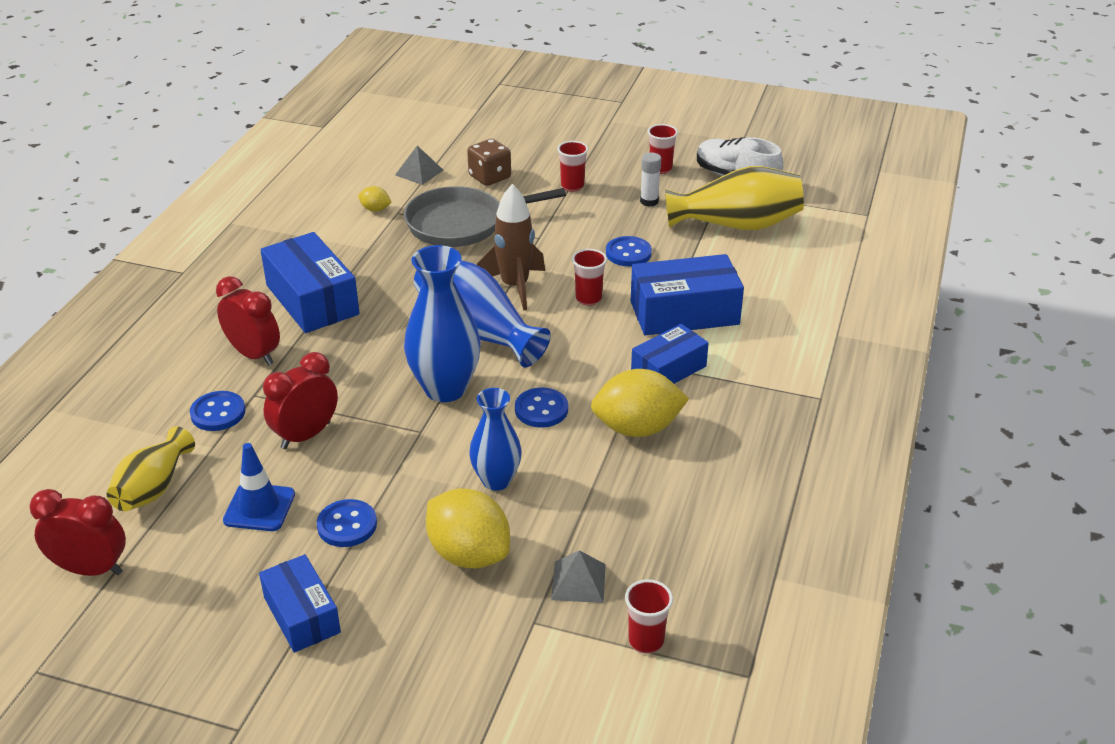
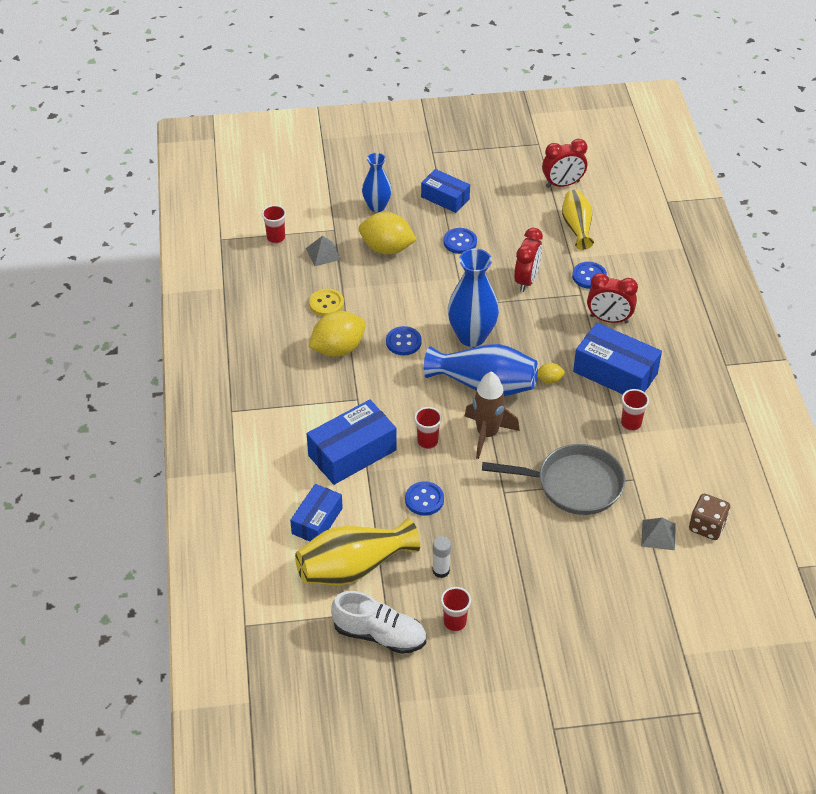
camera: 155 degrees right, 10 degrees up
(259, 507) = (512, 236): blue traffic cone -> none
(375, 209) = (653, 475): yellow lemon -> yellow lemon (549, 380)
(461, 224) = (574, 484): grey pan -> grey pan turned 45 degrees clockwise
(490, 177) = (595, 551): brown dice -> brown dice (707, 526)
(496, 480) = (400, 290): blue vase -> blue vase (377, 206)
(572, 186) = (517, 566): red cup -> red cup (631, 424)
(619, 496) = (326, 304): none -> yellow button
(668, 369) = (340, 399): blue box -> blue box (317, 521)

